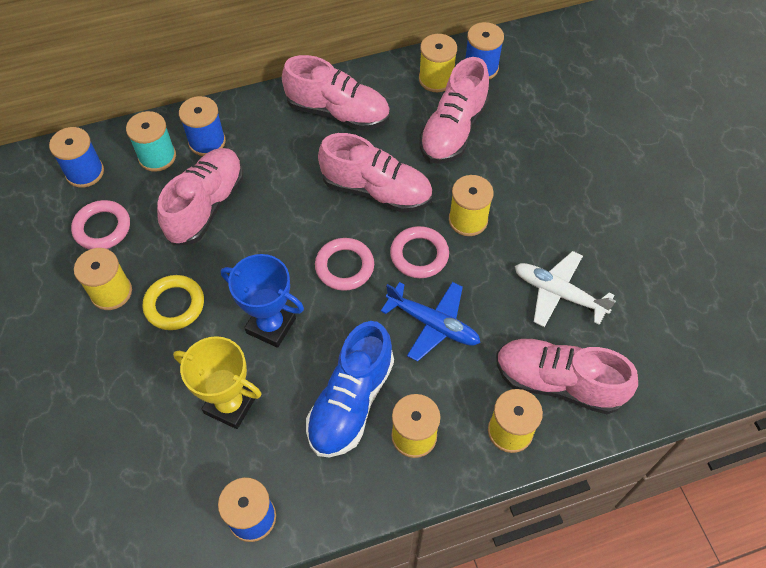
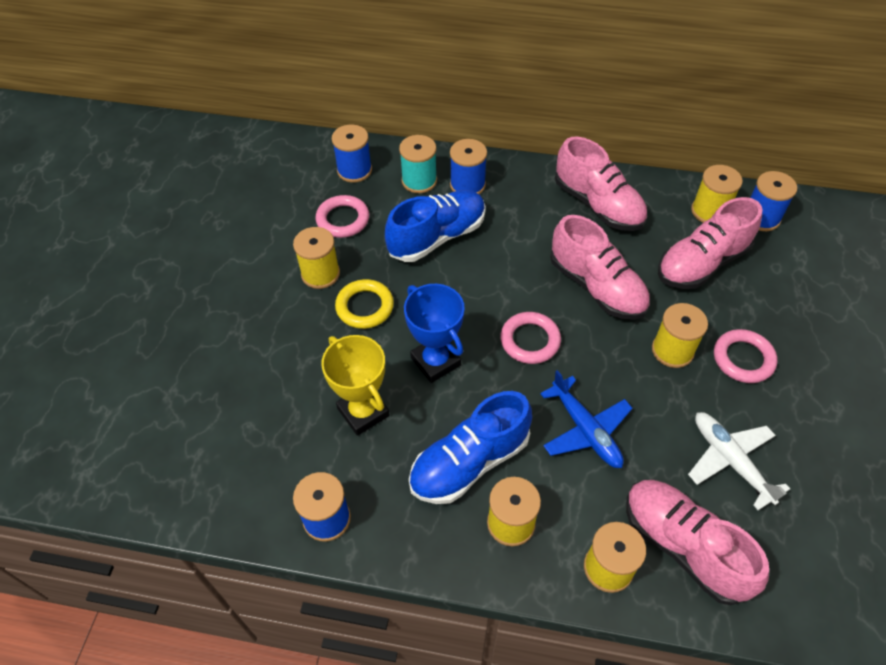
camera: 30 degrees right, 5 degrees down
(206, 206) = (437, 237): pink shoe -> blue shoe
(419, 255) = (606, 361): pink ring -> pink ring (743, 359)

